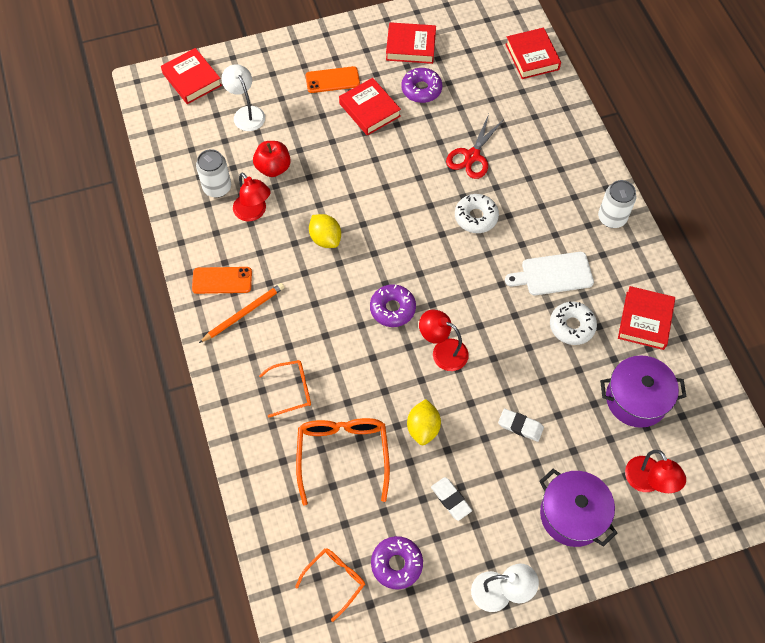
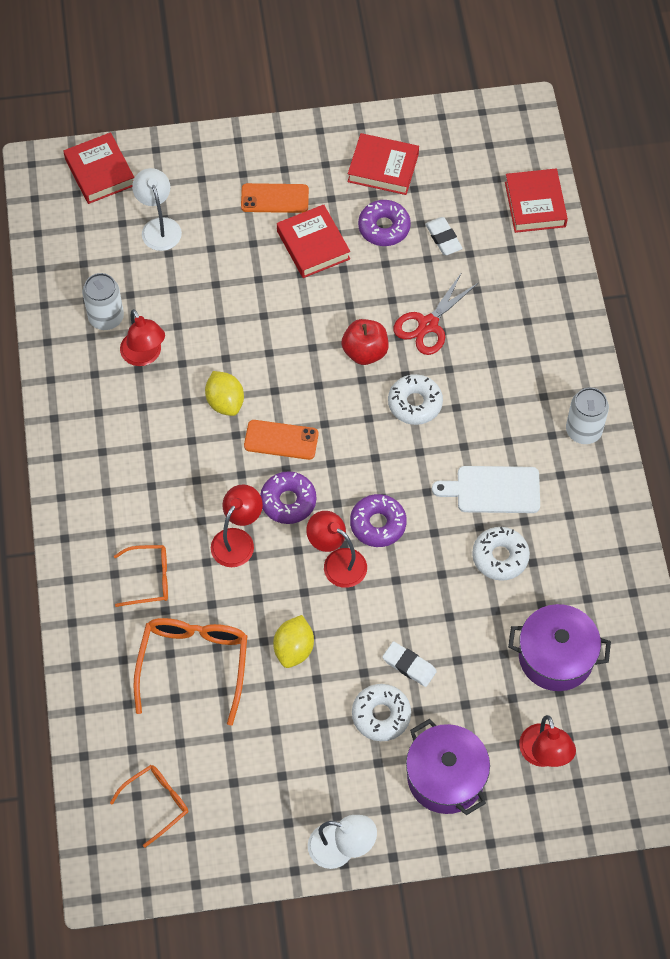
camera: 10 degrees right, 0 degrees up
(222, 280) = (91, 434): orange phone -> orange phone (281, 440)
(244, 313) = (110, 478): orange pencil -> none
(273, 168) = (179, 303): red apple -> red apple (365, 352)
(358, 346) = (237, 540): none -> red lamp
(396, 564) = (230, 797): purple donut -> purple donut (378, 524)
(451, 499) = (308, 736): white eraser -> white eraser (443, 238)
(507, 471) = (381, 715): none -> white donut
(645, 320) = (591, 564): red book -> none

